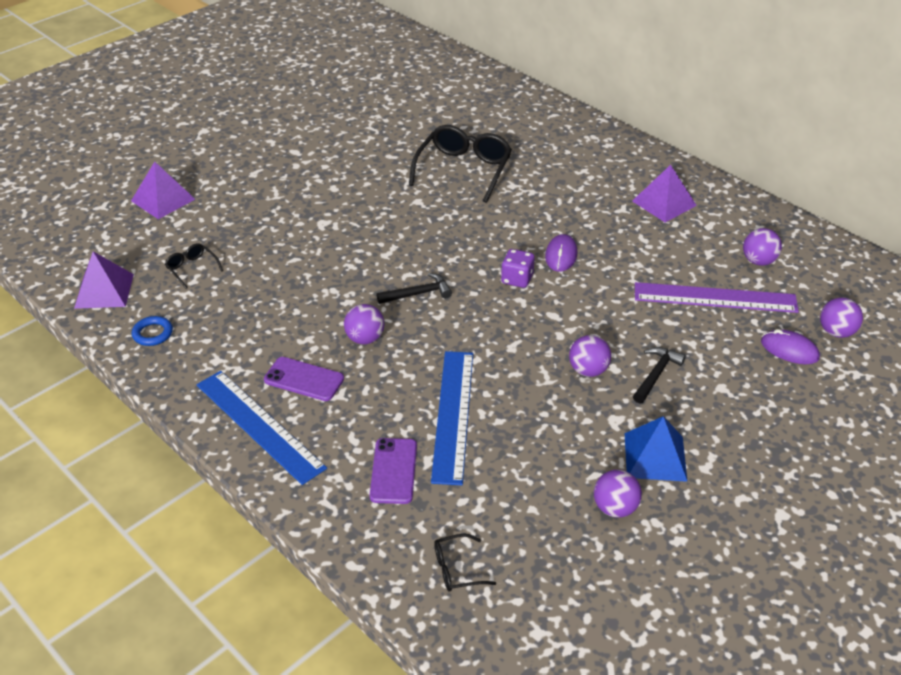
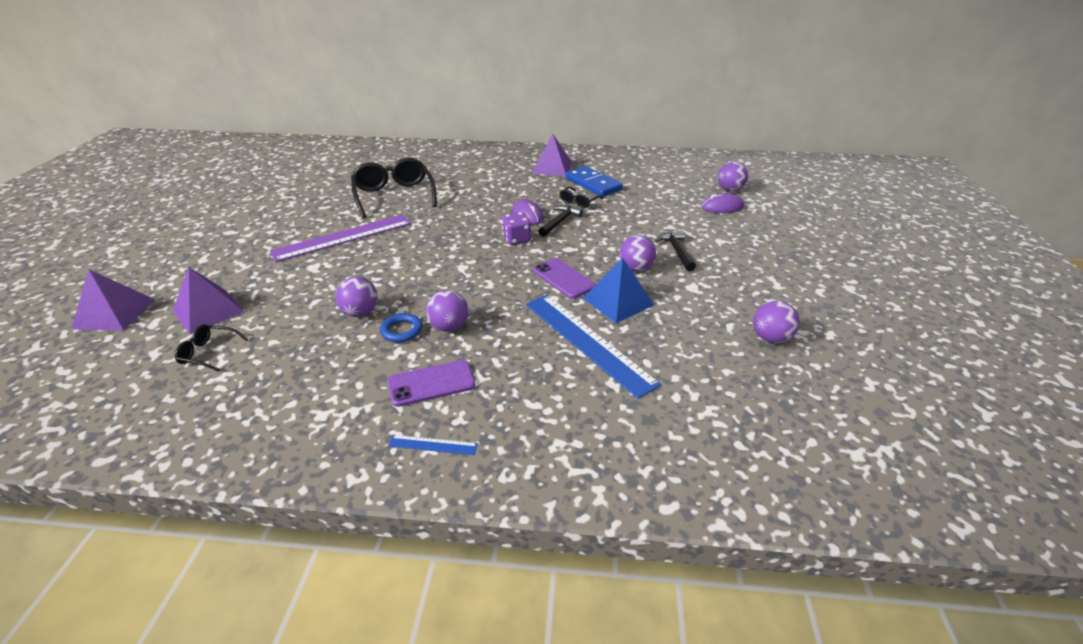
camera: 40 degrees left, 5 degrees down
(104, 291) = (110, 420): purple pyramid -> purple pyramid (208, 311)
(152, 333) = (218, 429): blue ring -> blue ring (402, 330)
(259, 425) = (433, 445): blue ruler -> blue ruler, size x0.41
(393, 471) = (598, 408): purple phone -> purple phone (563, 278)
(418, 294) = (455, 278): black hammer -> black hammer (560, 222)
(456, 569) = (743, 450): black glasses -> black glasses (578, 202)
(655, 457) = (745, 295): blue pyramid -> blue pyramid (618, 301)
(680, 247) = (593, 184): none -> blue domino
(715, 298) = (648, 200): purple ruler -> purple ruler (343, 237)
(758, 261) = (643, 175): purple ball -> purple ball (360, 313)

